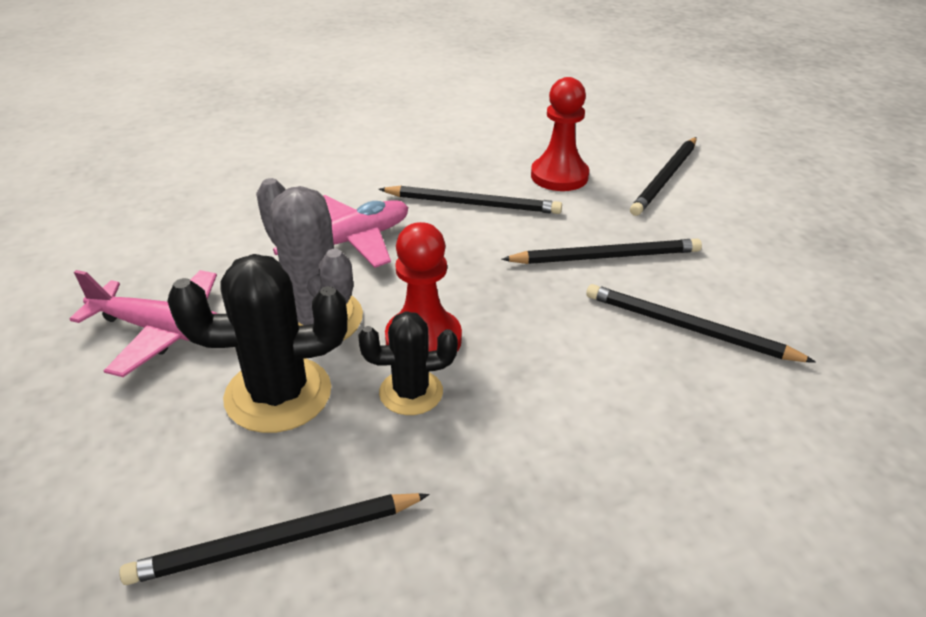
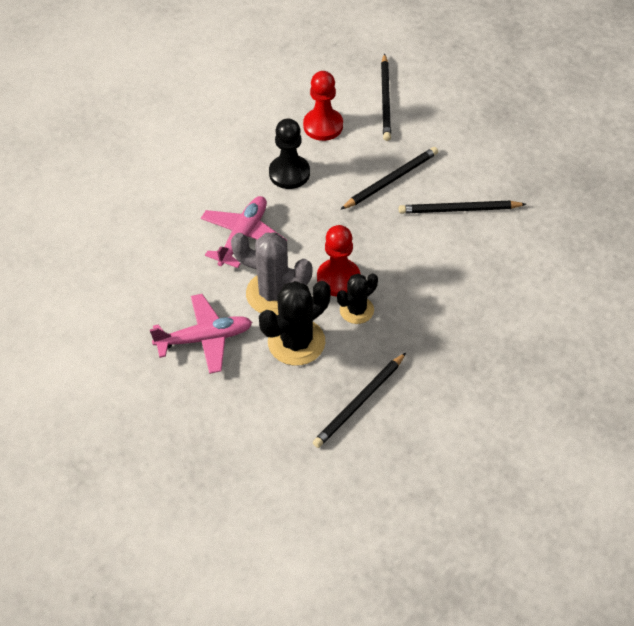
camera: 30 degrees left, 15 degrees up
(472, 204) = (289, 173): black pencil -> black pawn

